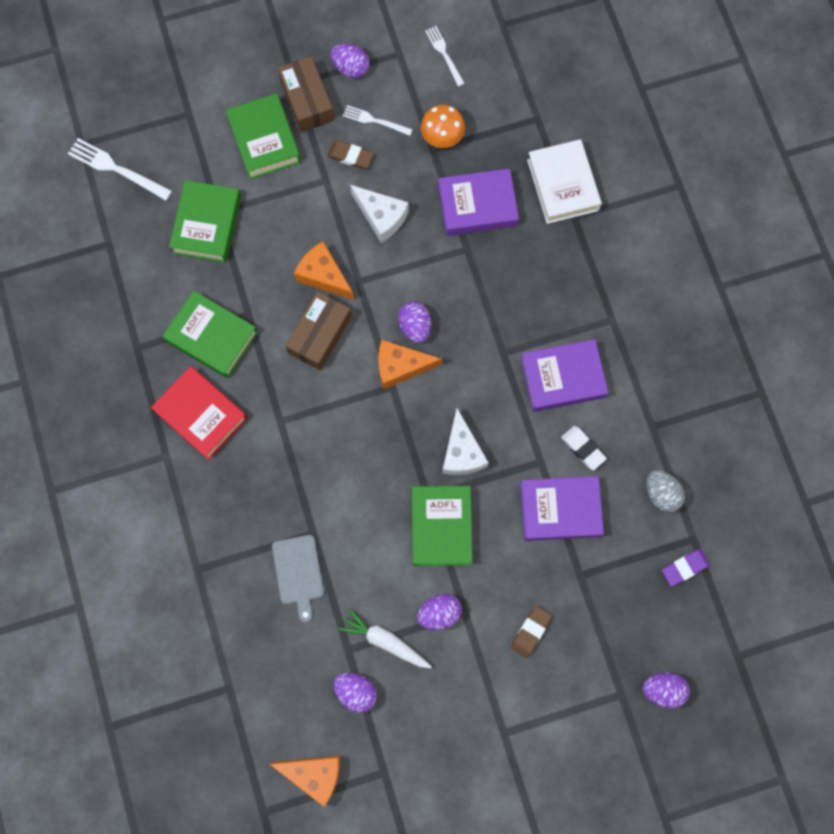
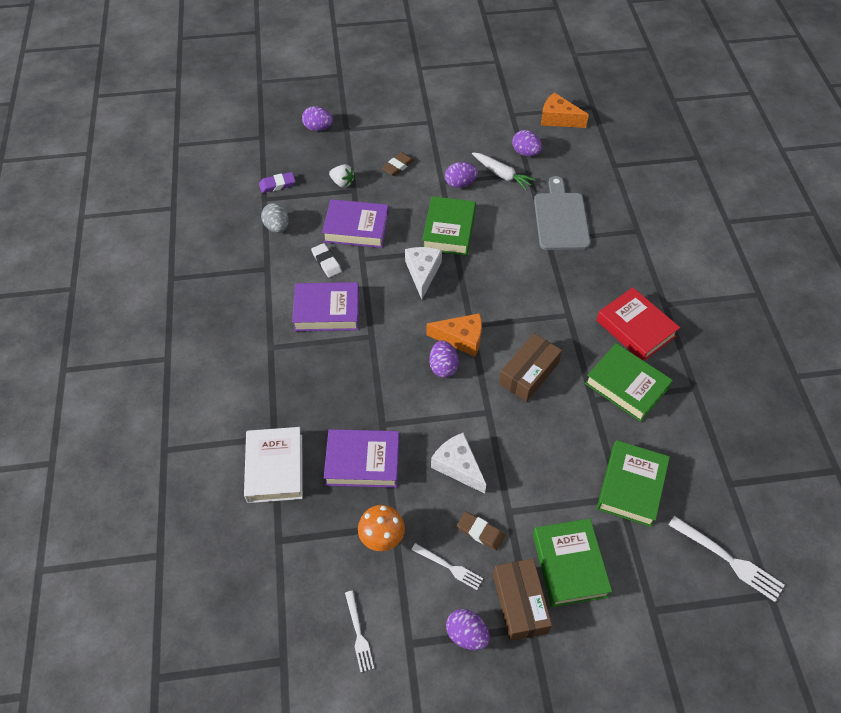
camera: 170 degrees left, 20 degrees down
(298, 573) = (560, 218): grey cutting board -> grey cutting board, size x1.51
(323, 275) = (520, 421): orange cheese -> none
(599, 586) = (342, 183): none -> white strawberry

